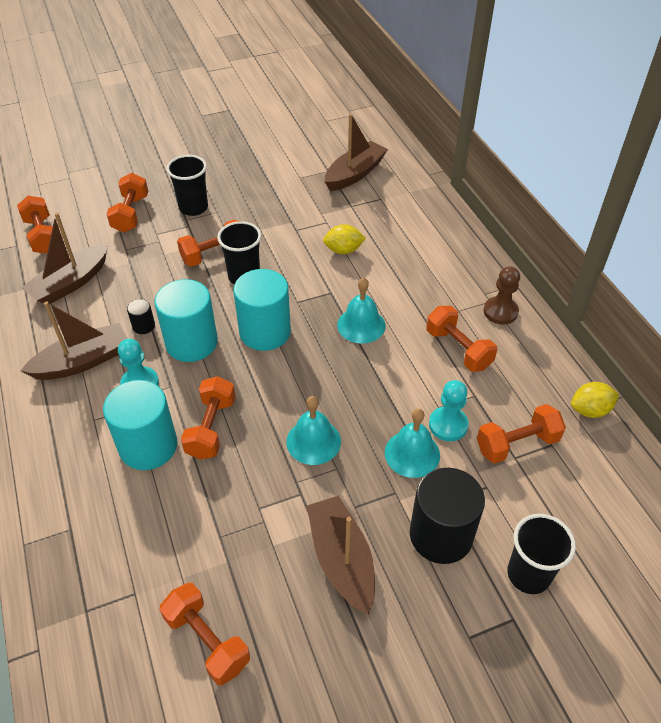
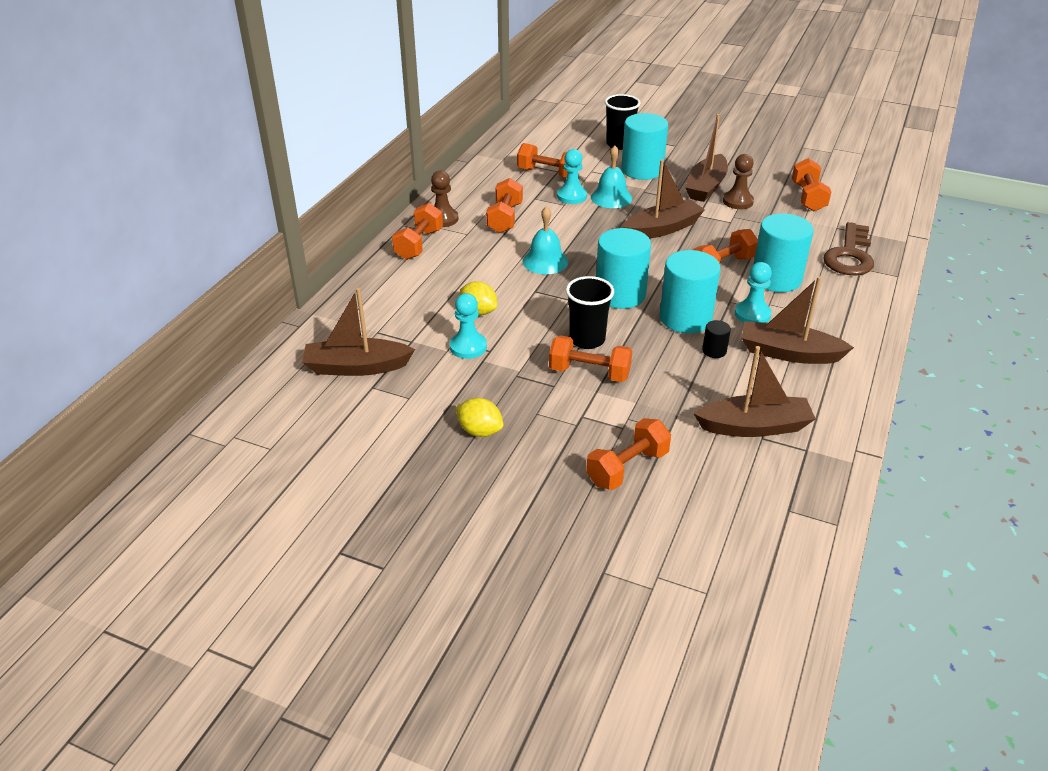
camera: 135 degrees left, 10 degrees down
(43, 236) = (749, 502): orange dumbbell -> orange dumbbell (419, 244)
(92, 544) = (849, 255): none -> brown key
(193, 208) = (554, 432): black cup -> none
(282, 557) = (737, 201): none -> brown pawn
(312, 223) = (468, 347): none -> turquoise pawn
(313, 441) = (662, 229): turquoise bell -> brown boat
(441, 535) = (642, 170): black cylinder -> turquoise cylinder
(590, 410) = (484, 164): yellow lemon -> yellow lemon (480, 431)

